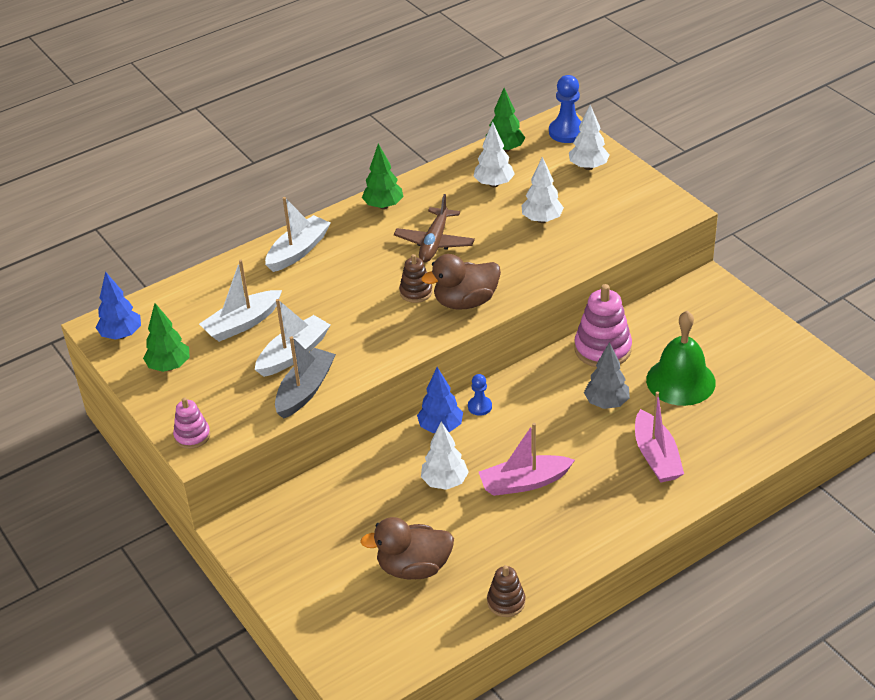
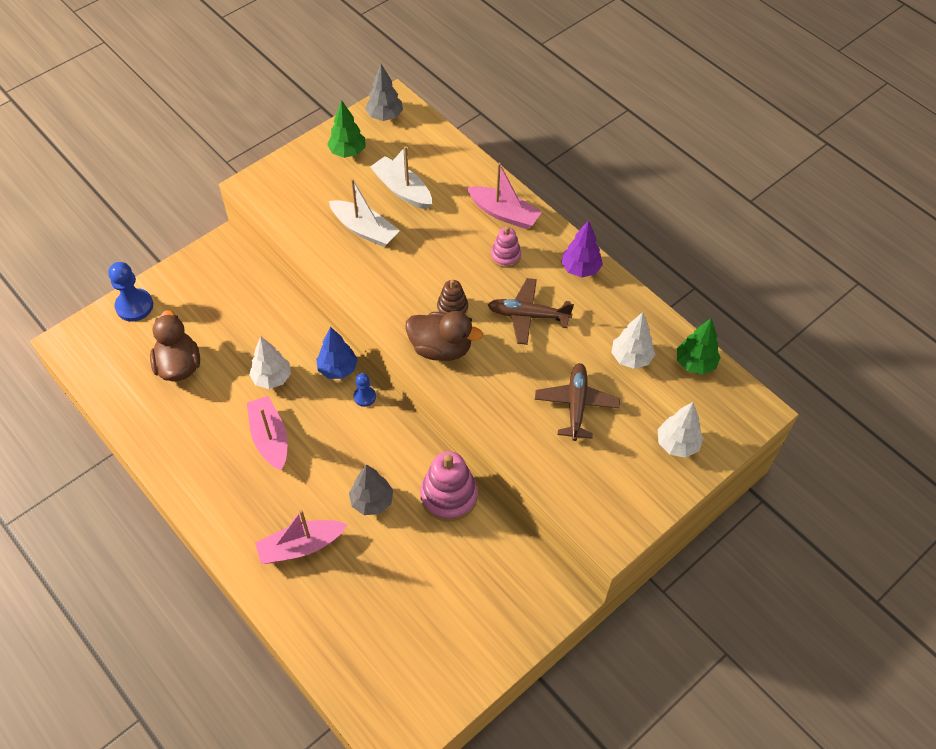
camera: 80 degrees right, 15 degrees up
(121, 335) = (385, 116): blue tree -> grey tree
(192, 436) = (267, 180): pink stacking toy -> pink stacking toy (505, 256)
(298, 251) = (504, 213): white boat -> pink boat
(305, 390) = (319, 244): grey boat -> none
(383, 206) = (580, 269): green tree -> purple tree
(465, 302) = (441, 348): brown duck -> brown duck turned 135 degrees clockwise
(506, 602) = (137, 433): brown stacking toy -> none
(542, 220) = (576, 404): white tree -> brown plane
(567, 132) = (739, 420): blue pawn -> blue pawn (134, 306)
(680, 381) = (405, 568): green bell -> none

